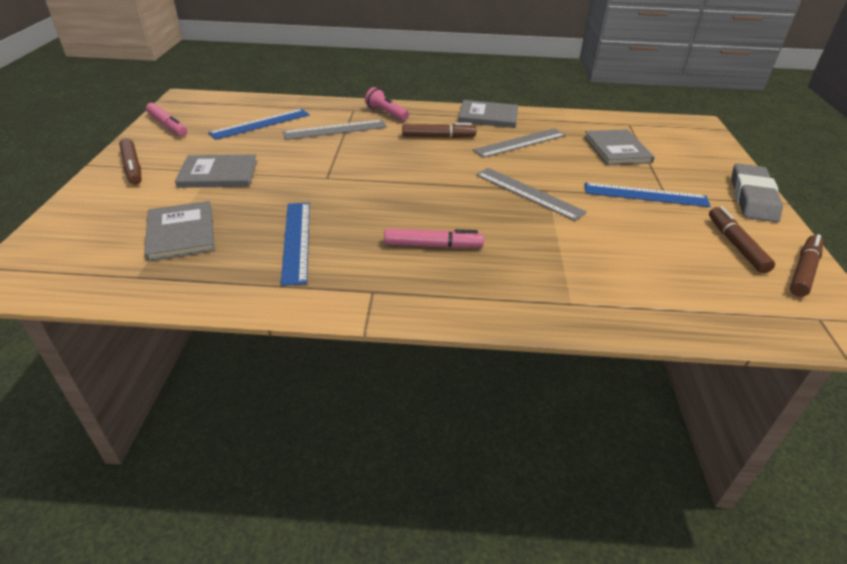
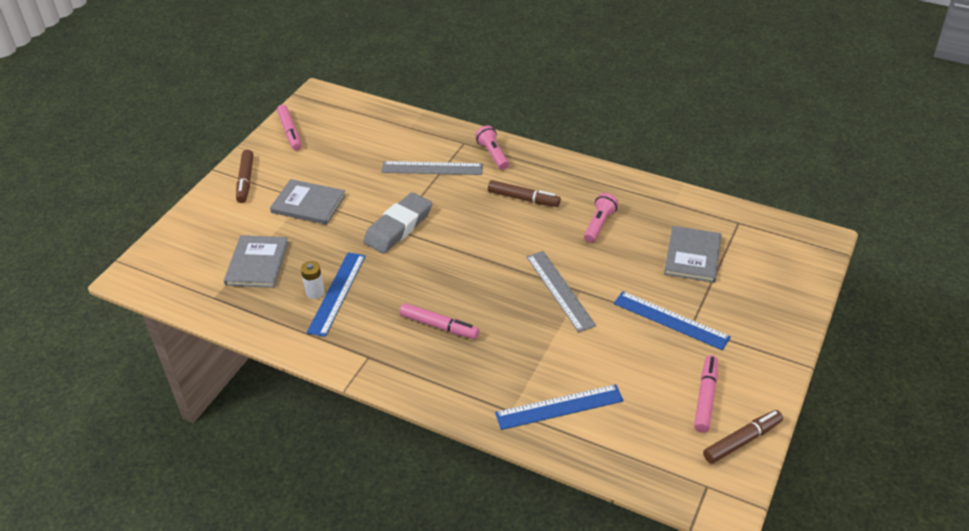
camera: 25 degrees right, 5 degrees up
(260, 124) = (369, 146): blue ruler -> blue ruler (559, 407)
(269, 245) = (315, 292): none -> white battery
(488, 116) = (593, 179): grey book -> none
(520, 143) = (599, 224): grey ruler -> pink flashlight
(736, 245) = (705, 398): brown marker -> pink marker
(752, 198) = (778, 351): grey eraser -> grey eraser (398, 227)

